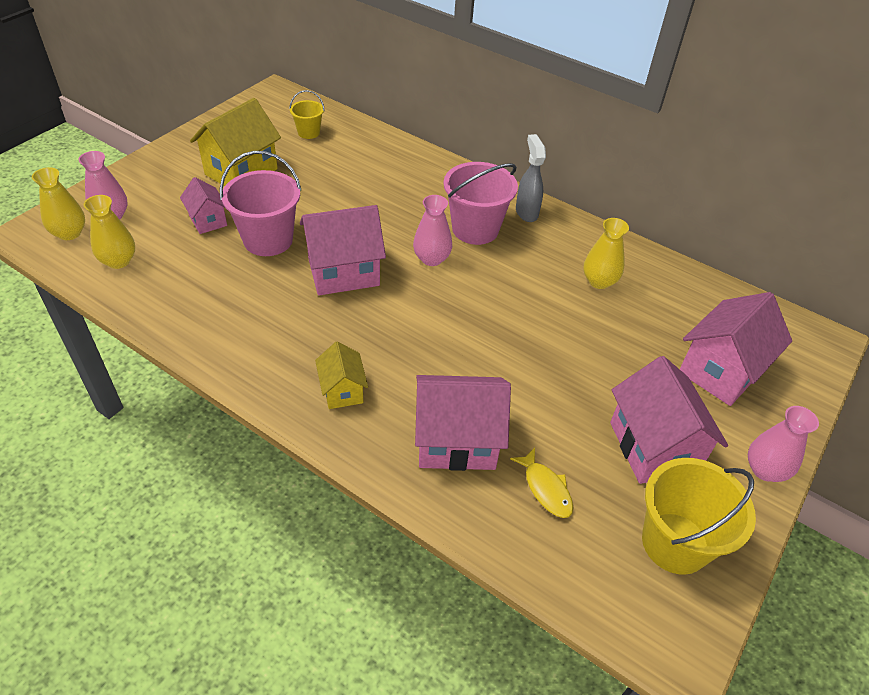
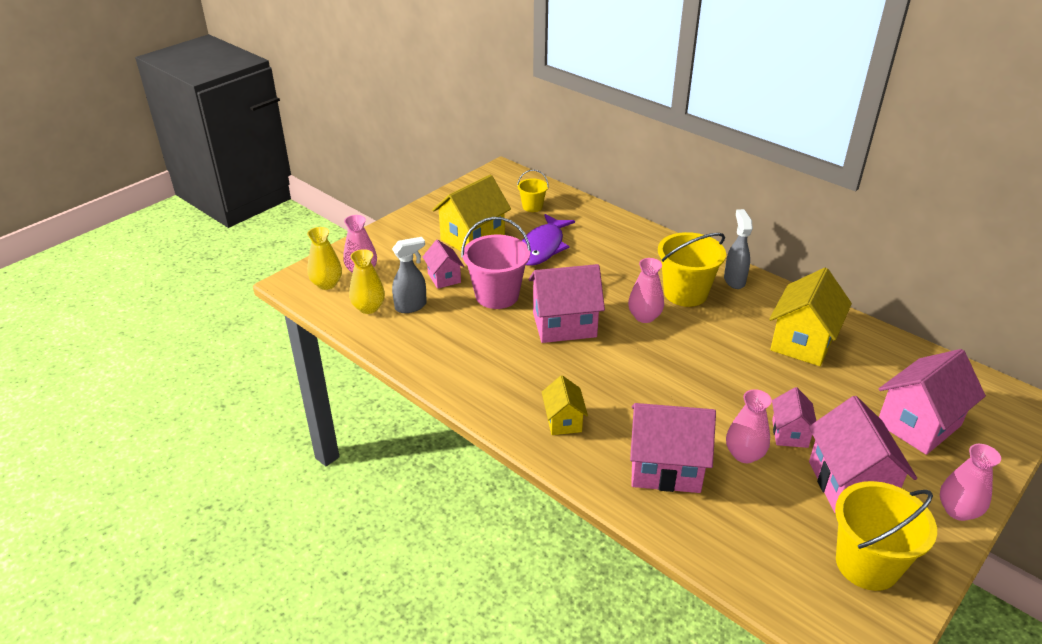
camera: 10 degrees right, 10 degrees down
(169, 257) = (411, 306): none -> grey spray bottle
(320, 180) = (543, 247): none -> purple fish
(475, 229) = (685, 293): pink bucket -> yellow bucket
(541, 418) = (744, 454): none -> pink vase
(546, 488) = (746, 511): yellow fish -> none
(589, 390) = (789, 433): none -> pink house
(599, 281) = (802, 342): yellow vase -> yellow house

